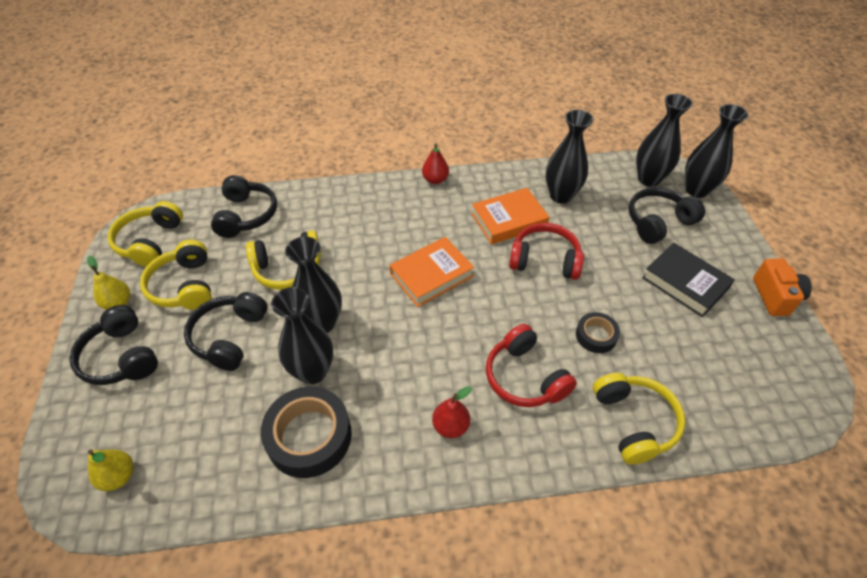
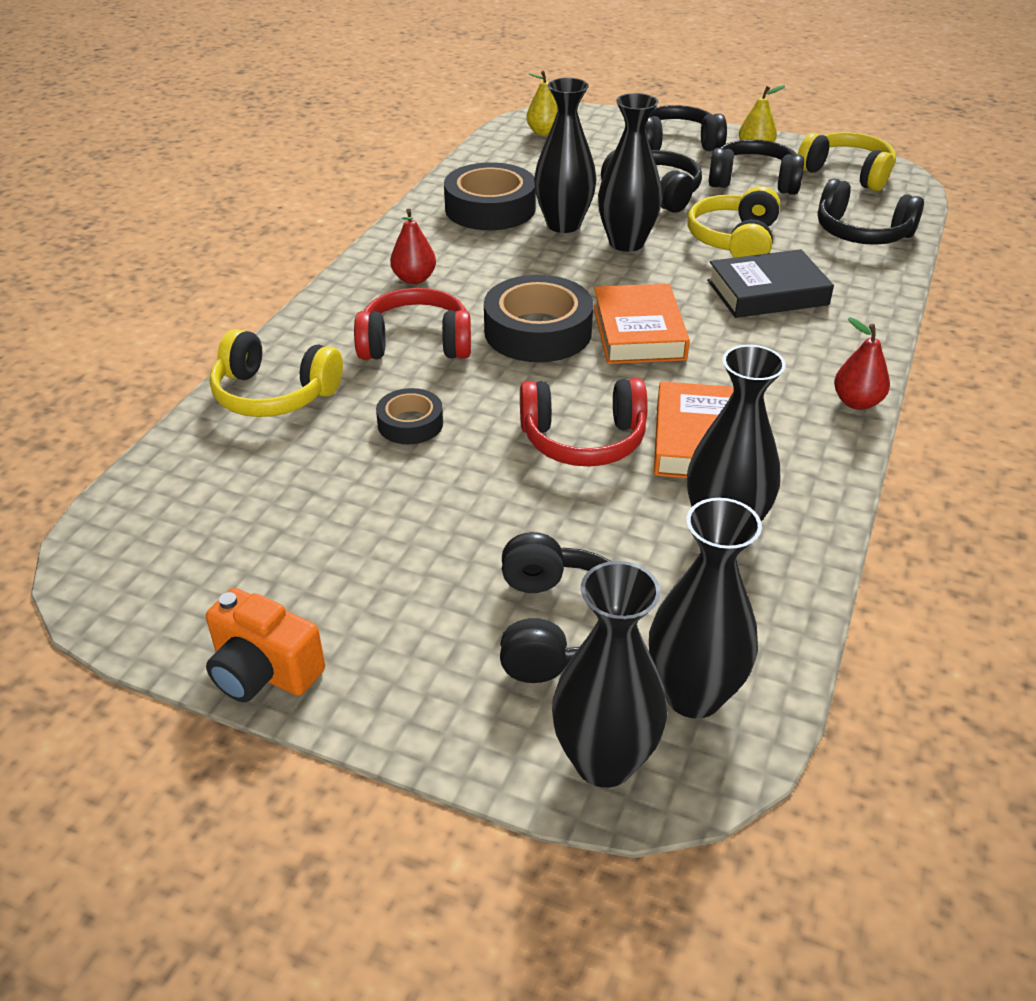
camera: 120 degrees right, 10 degrees down
(184, 286) = (753, 182): yellow headphones -> black headphones
(464, 321) = (538, 331): none -> black tape
(544, 260) = (583, 440): red headphones -> red headphones turned 45 degrees clockwise
(685, 283) = (401, 569): black book -> black book (767, 292)

